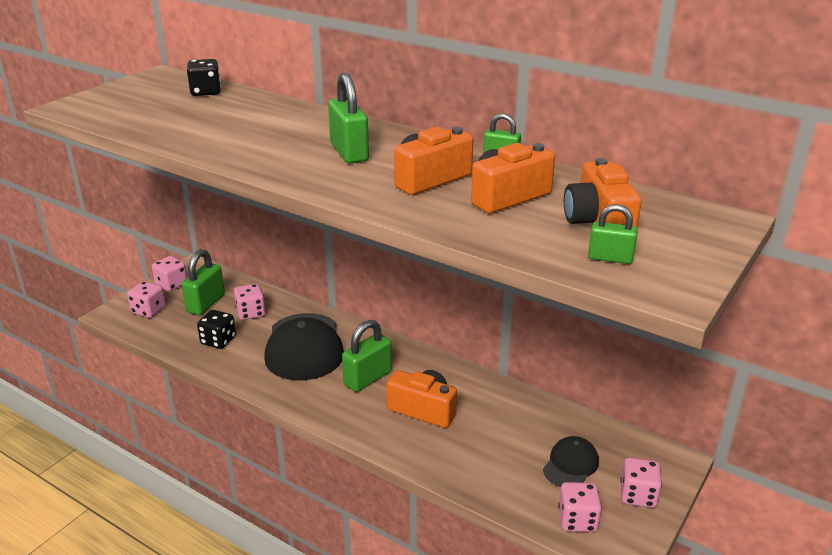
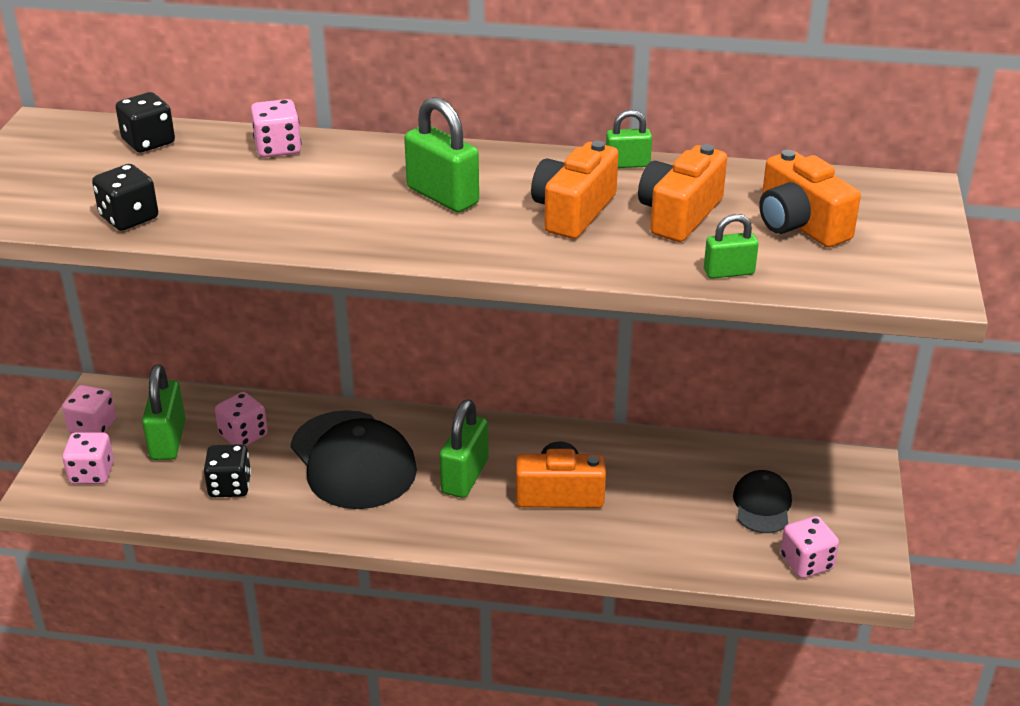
camera: 25 degrees left, 5 degrees up
(146, 127) = (129, 218): none -> black dice
(610, 258) = (845, 265): green padlock -> green padlock (729, 272)
(638, 495) = (849, 515): pink dice -> pink dice (278, 148)

